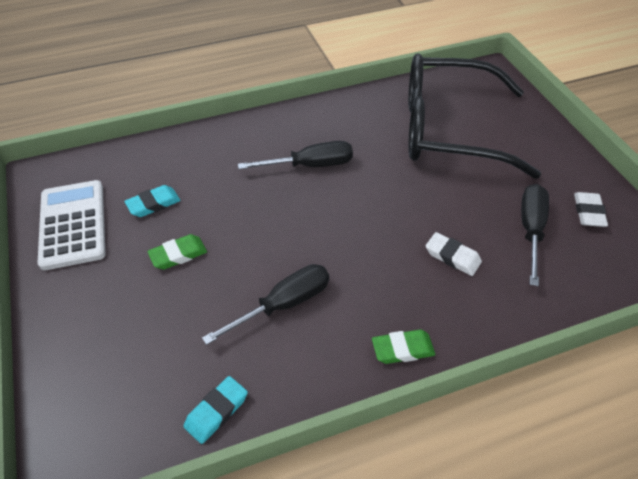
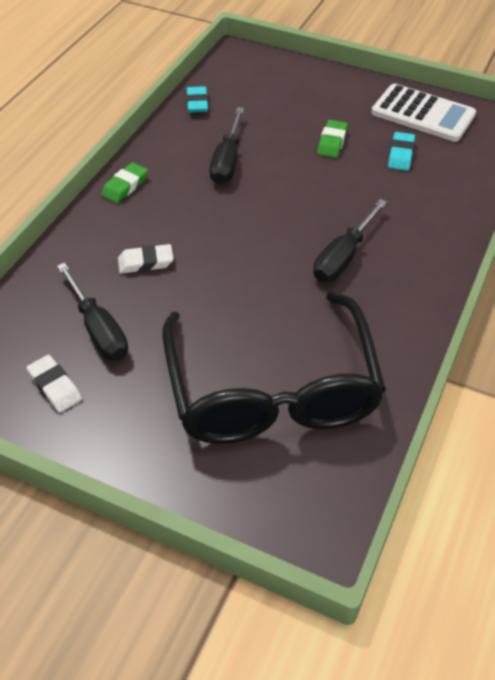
camera: 135 degrees right, 0 degrees up
(448, 130) = (272, 390): black glasses -> black glasses turned 120 degrees clockwise

